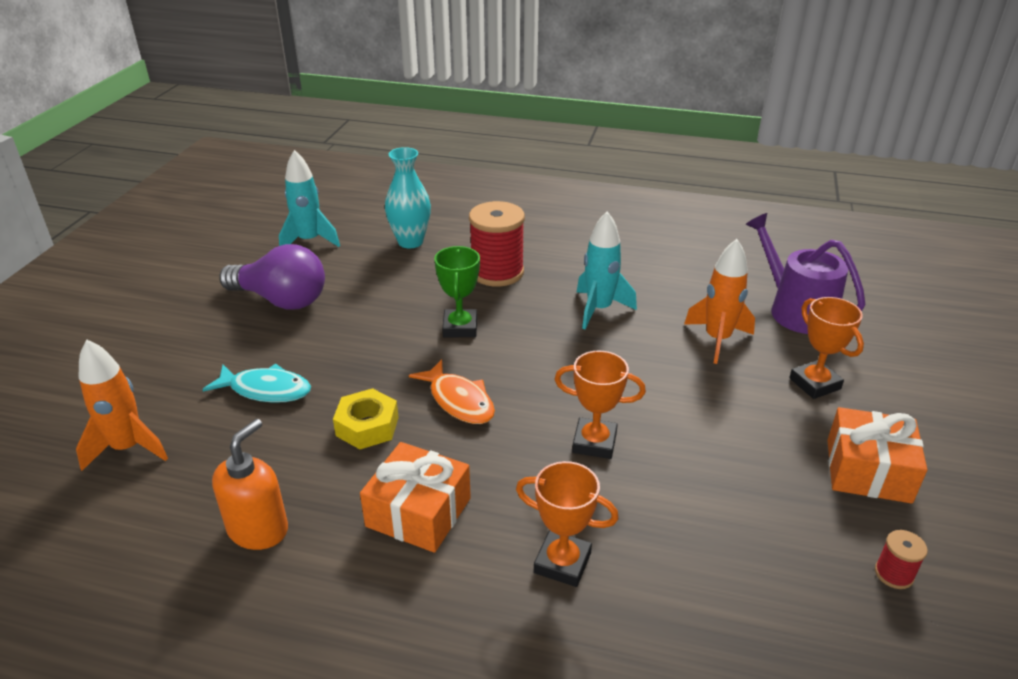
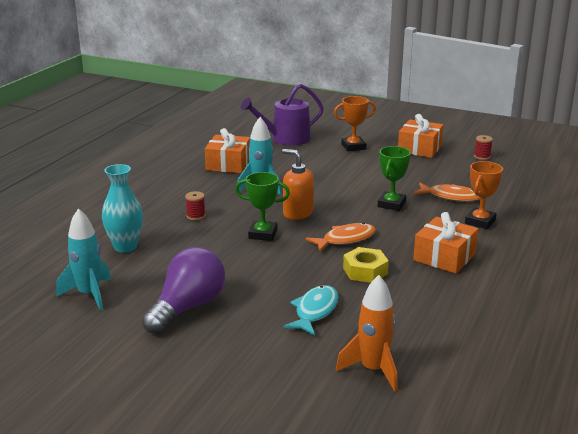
camera: 80 degrees left, 10 degrees down
(258, 529) = (458, 309): orange soap dispenser -> orange soap dispenser (297, 213)
(497, 272) = (196, 216): red spool -> red spool, size x0.45
(594, 442) = (391, 204): orange trophy -> green trophy
(656, 519) = (450, 197): none -> orange fish
(665, 273) = (228, 164): none -> orange gift
(717, 339) = (307, 161): orange rocket -> none

